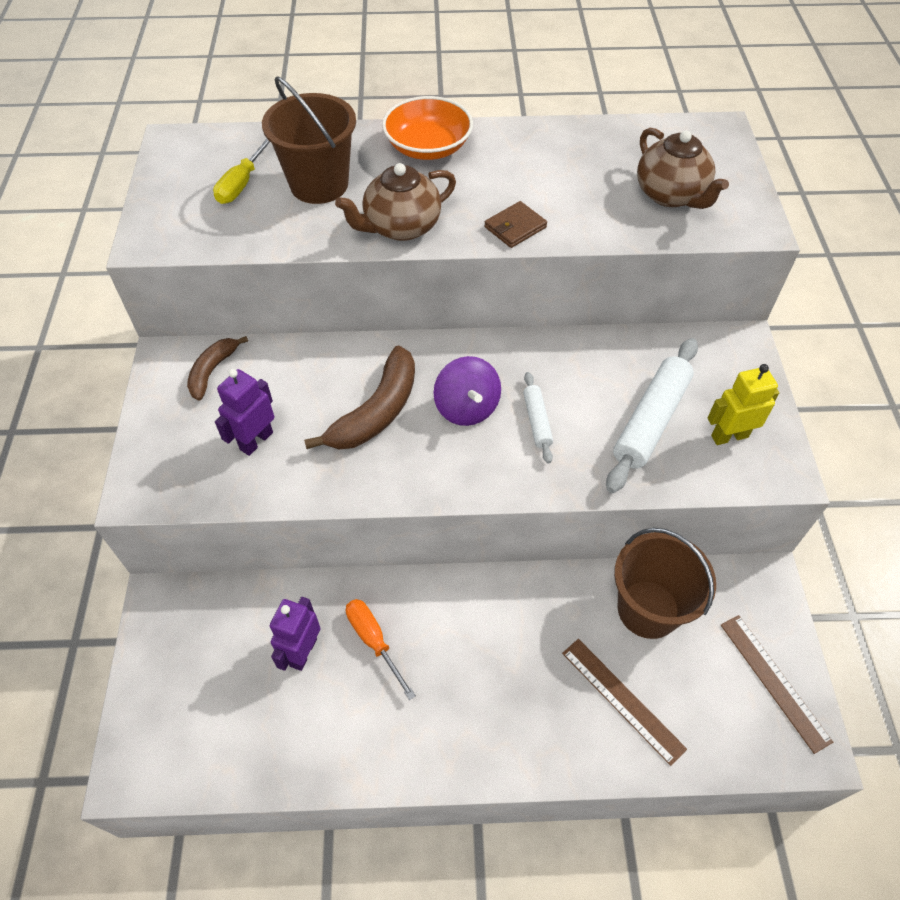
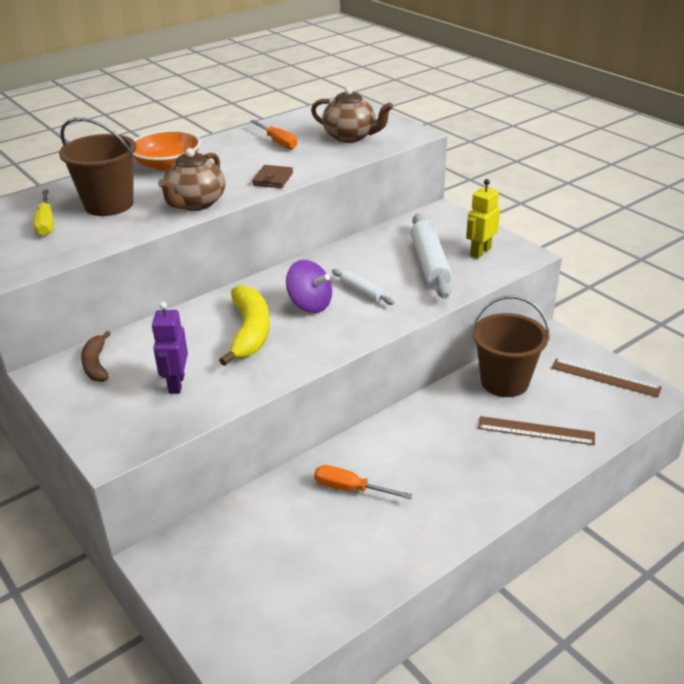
camera: 35 degrees left, 20 degrees down
(303, 652) = (305, 522): purple robot -> none
(377, 412) = (250, 332): brown banana -> yellow banana
(577, 165) = (278, 142): none -> orange screwdriver

